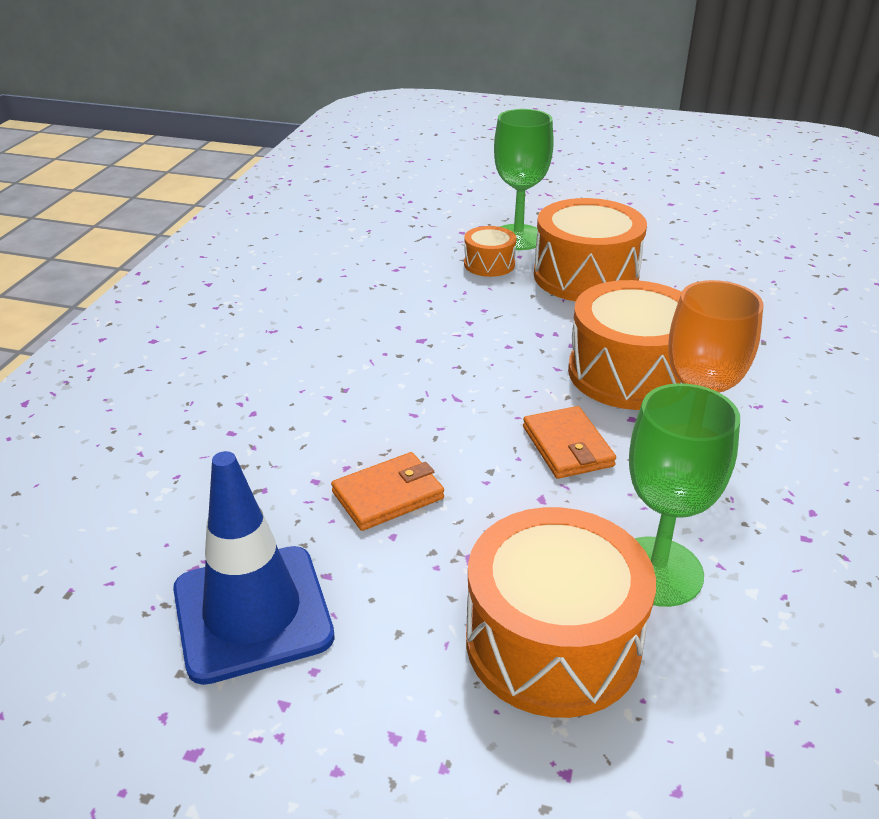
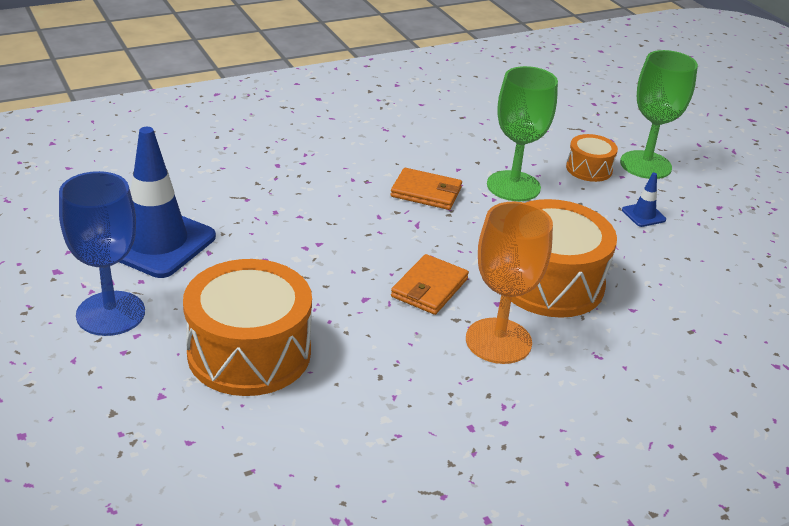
camera: 45 degrees right, 0 degrees up
(350, 739) = (110, 313): none -> blue goblet
(388, 495) = (295, 241): orange wallet -> orange wallet (426, 192)
(585, 276) = (643, 215): orange drum -> blue traffic cone
(657, 571) = (355, 371): green goblet -> green goblet (513, 186)

